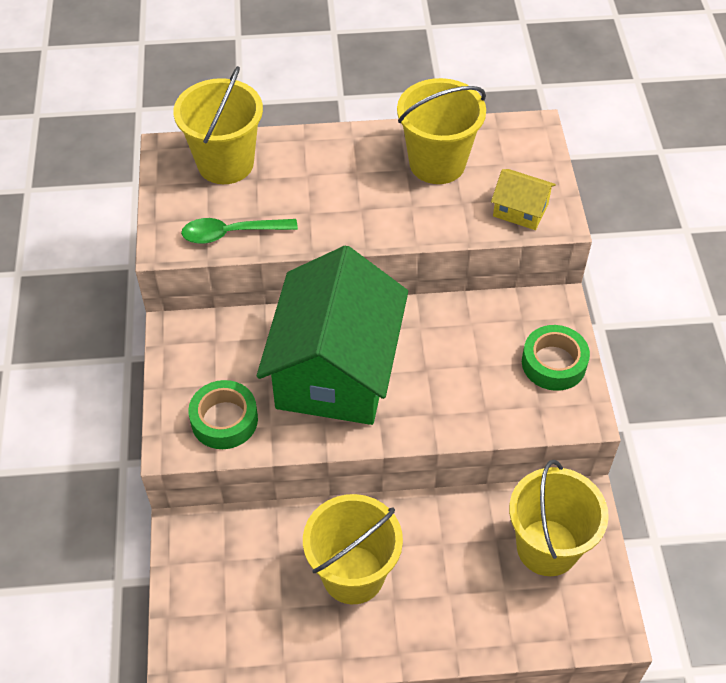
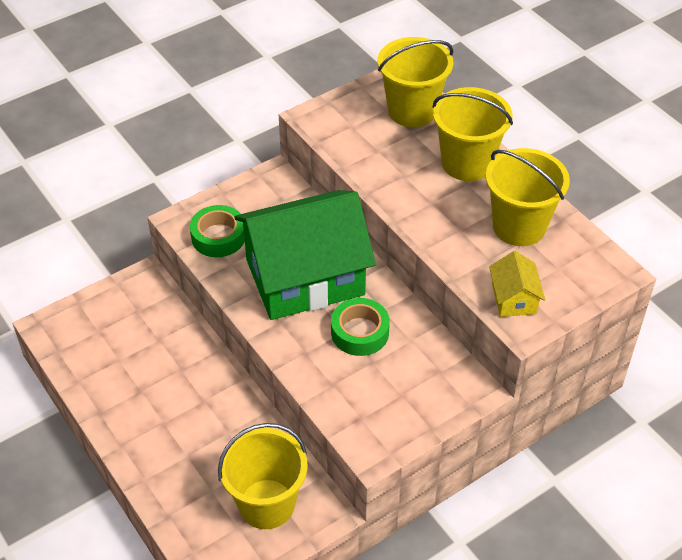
camera: 60 degrees right, 5 degrees down
(231, 233) = (349, 144): green spoon -> none
(353, 574) = (168, 389): yellow bucket -> yellow bucket (467, 163)
(553, 363) = (411, 411): green tape -> green tape (360, 332)

